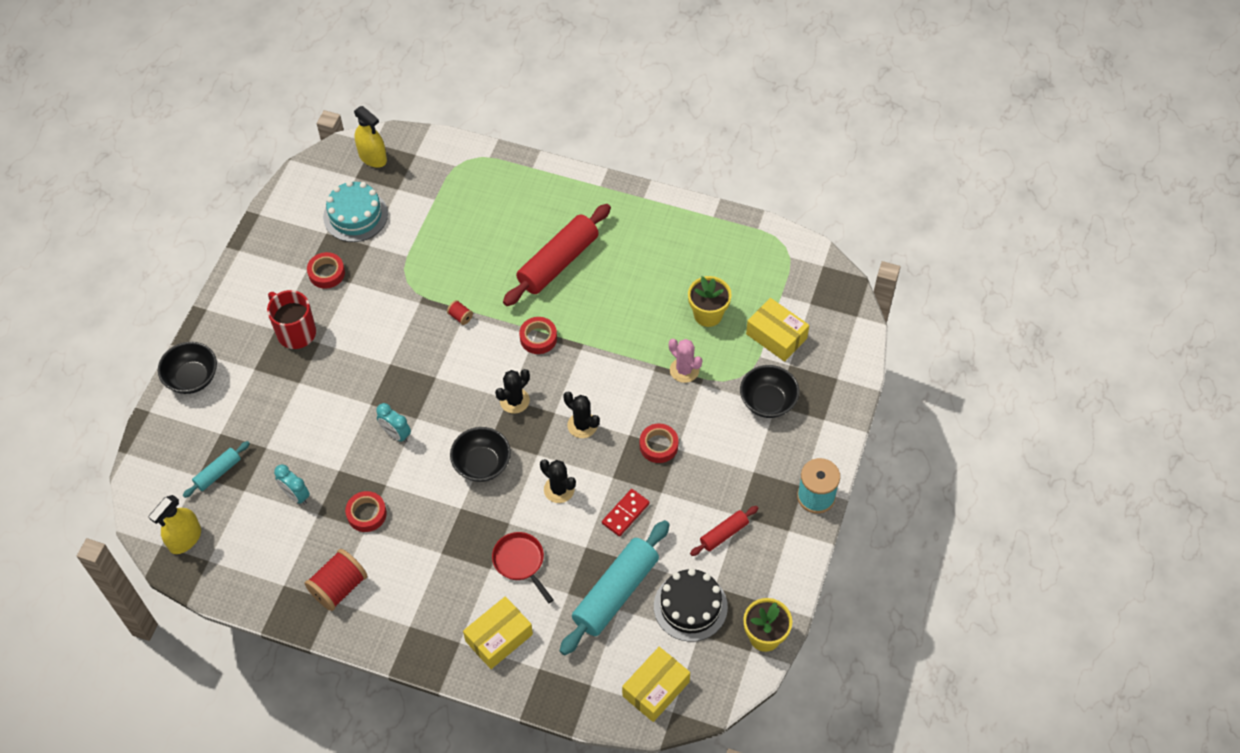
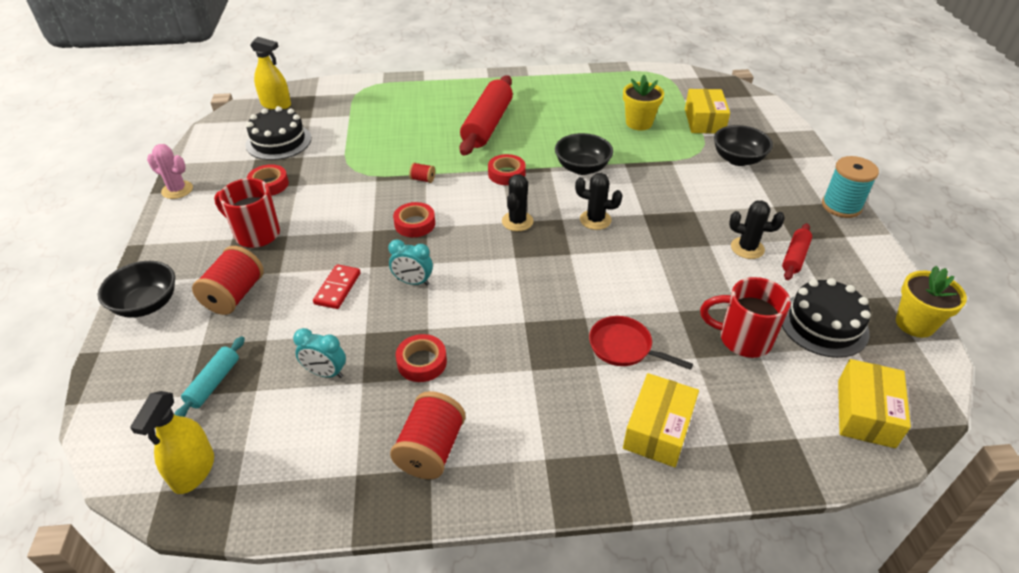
camera: 25 degrees left, 15 degrees down
(257, 394) = (234, 295): none -> red spool
(355, 215) = (278, 141): turquoise cake -> black cake
(482, 464) = (520, 278): black bowl -> black bowl (582, 168)
(559, 489) = (613, 273): black cactus -> black cactus (747, 248)
(615, 592) = (742, 339): turquoise rolling pin -> red mug
(625, 513) = (692, 271): red domino -> red domino (337, 288)
(658, 445) = (676, 213): red tape -> red tape (415, 224)
(684, 370) = (651, 159): pink cactus -> pink cactus (177, 190)
(776, 336) = (704, 121): yellow box -> yellow box turned 75 degrees clockwise

